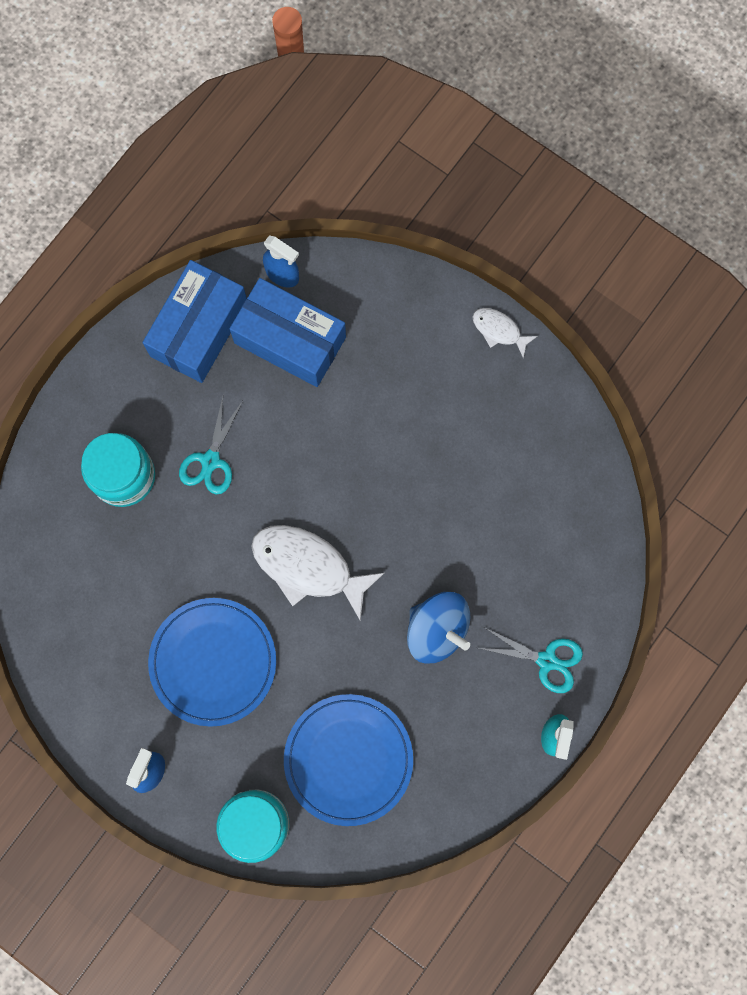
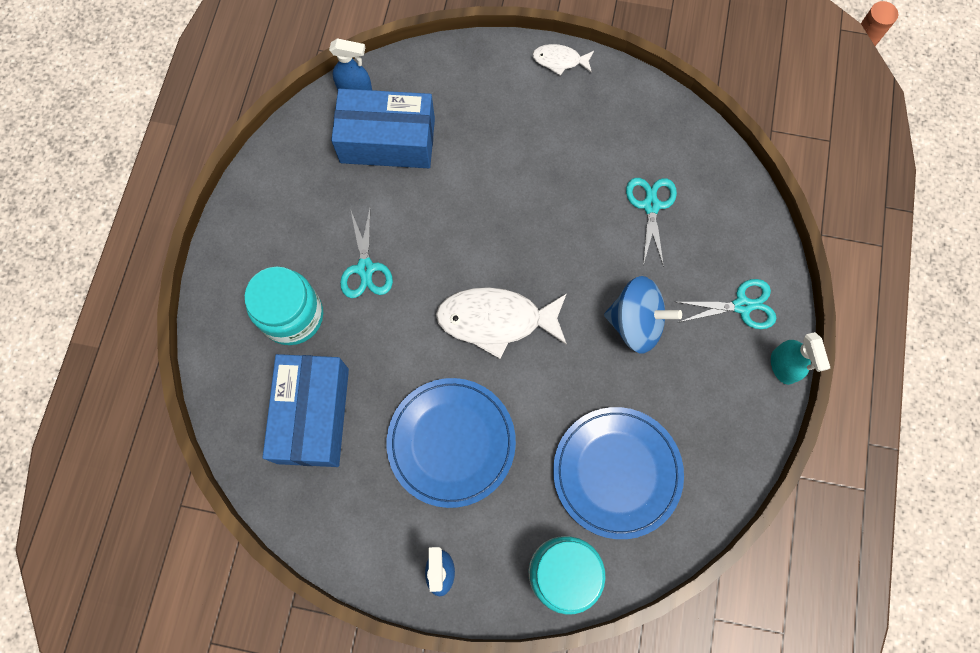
camera: 25 degrees left, 5 degrees down
(199, 329) = (303, 165): blue box -> blue box (313, 415)
(511, 522) = (651, 205): none -> turquoise scissors

